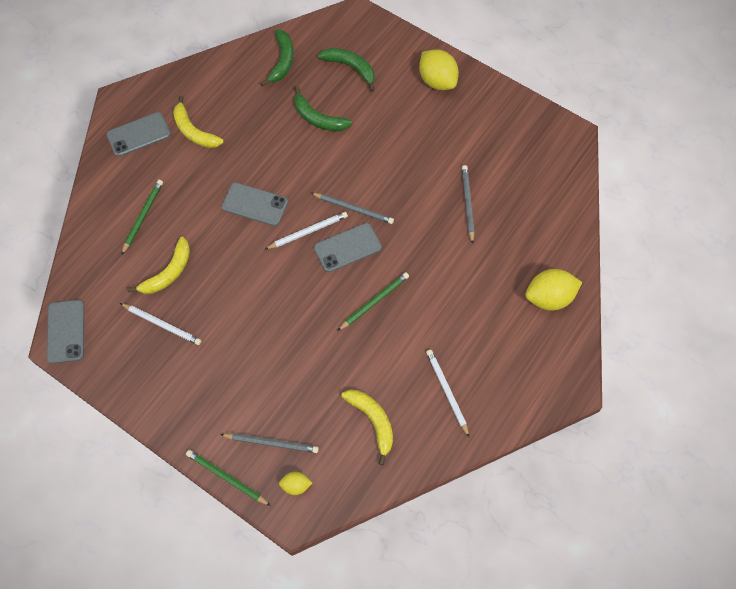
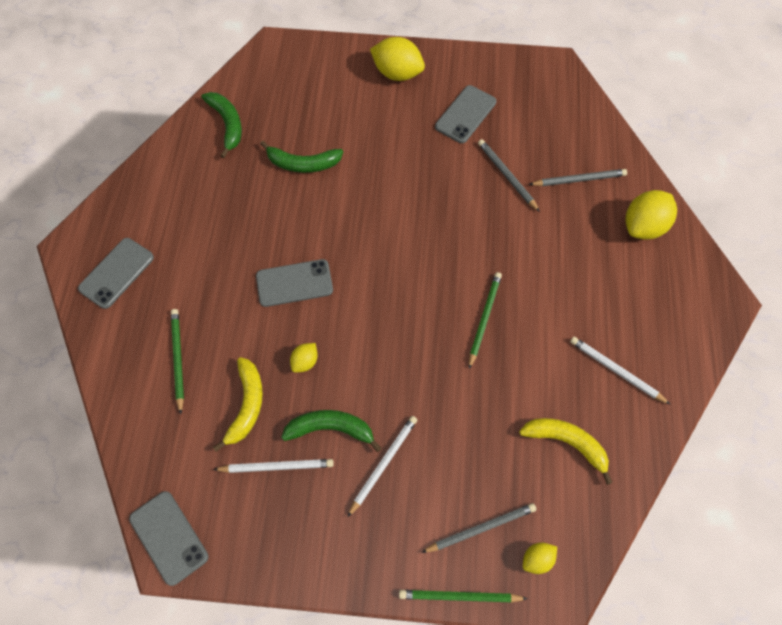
camera: 30 degrees left, 0 degrees up
(194, 131) = (177, 239): yellow banana -> none
(226, 264) = (305, 362): none -> yellow lemon
(308, 231) = (369, 283): white pencil -> white pencil (383, 464)
(347, 247) = (420, 278): grey phone -> grey phone (465, 114)
(351, 68) = (303, 99): green banana -> green banana (331, 429)
(353, 209) = (400, 236): grey pencil -> grey pencil (579, 179)

